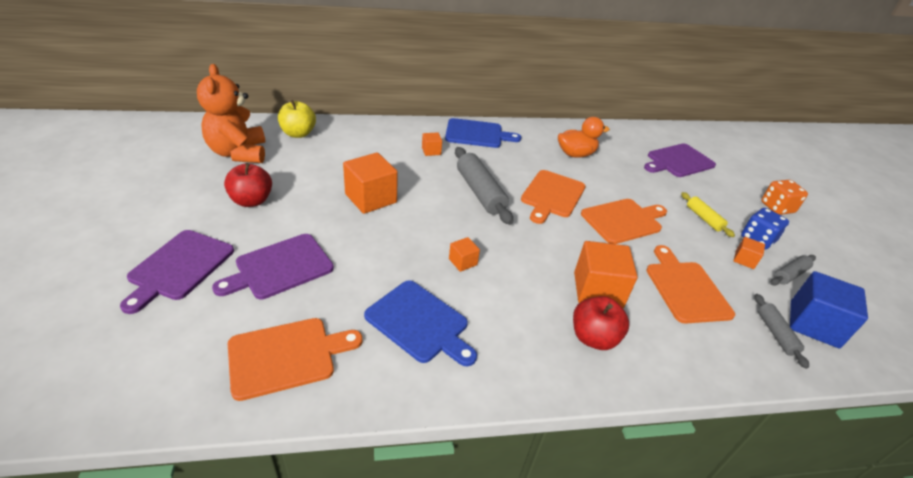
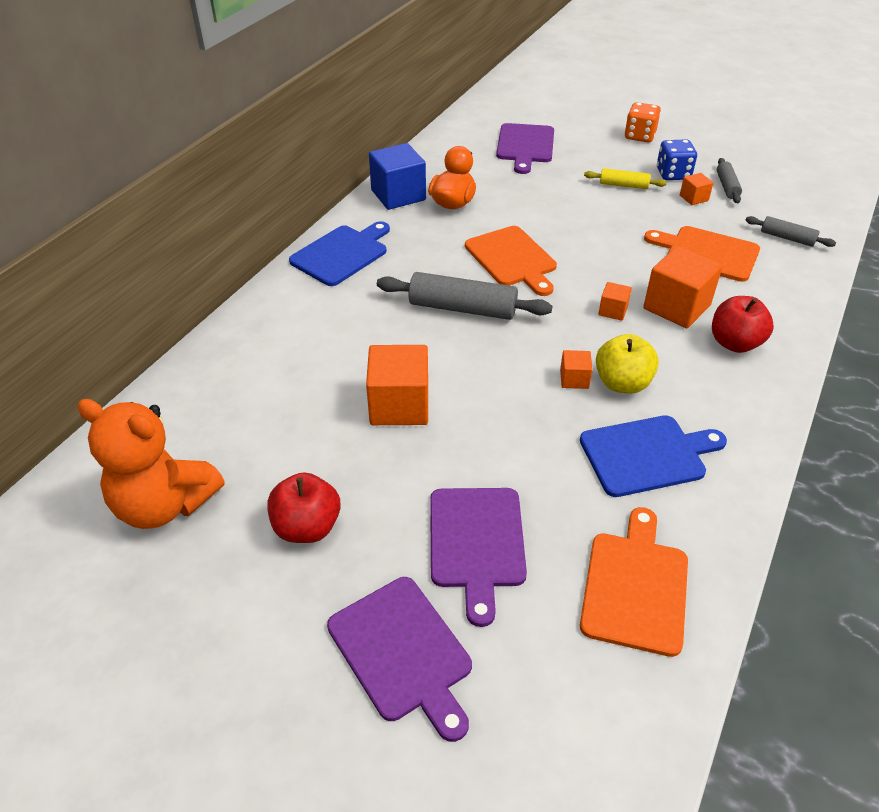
camera: 50 degrees left, 5 degrees up
(298, 134) = (174, 419): yellow apple -> yellow apple (622, 383)
(431, 151) = (343, 309): orange cube -> orange cube (613, 311)
(623, 220) = (589, 234): orange cutting board -> none
(813, 324) = (788, 212): blue cube -> blue cube (398, 195)

